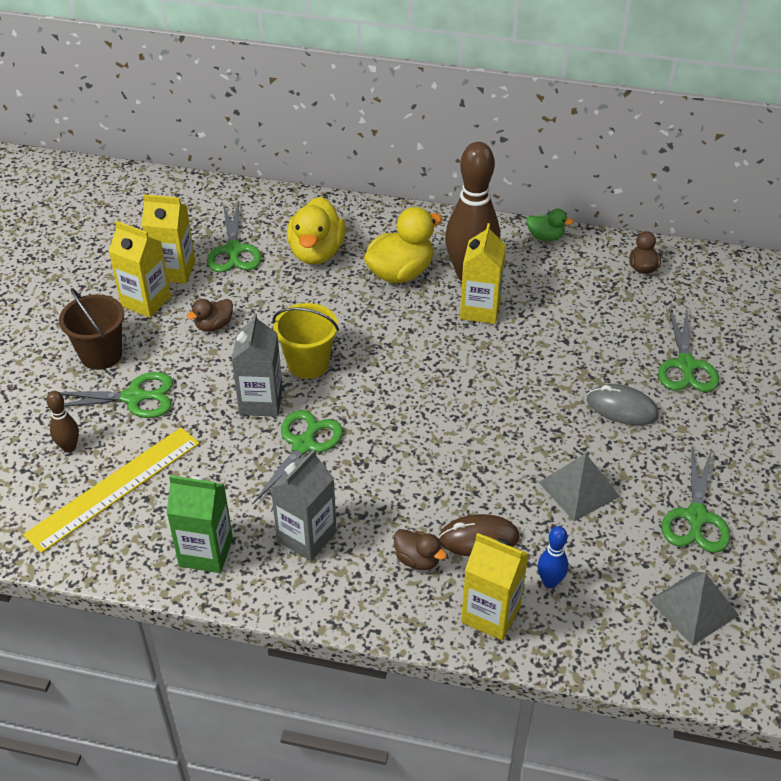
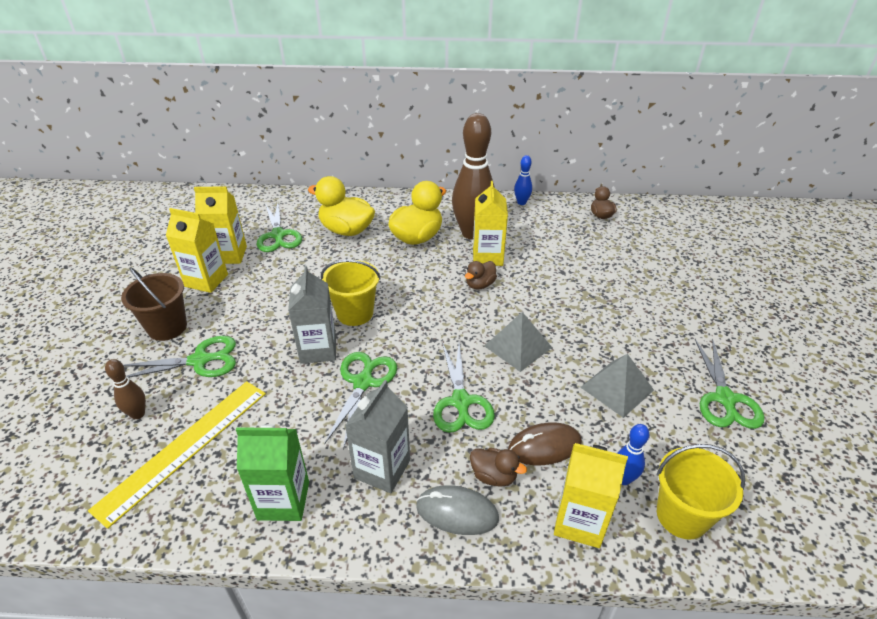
camera: 10 degrees left, 5 degrees down
(214, 325) = (268, 292): brown duck -> brown duck (480, 285)
(316, 253) = (346, 230): yellow duck -> yellow duck turned 120 degrees clockwise
(545, 237) = (521, 202): green duck -> blue bowling pin
(596, 624) = (682, 516): none -> yellow bucket
(622, 408) = (626, 317): grey mouse -> grey mouse (457, 512)
(685, 365) = (662, 279): green scissors -> green scissors (461, 401)
(694, 607) = (761, 483): grey pyramid -> grey pyramid (518, 346)

